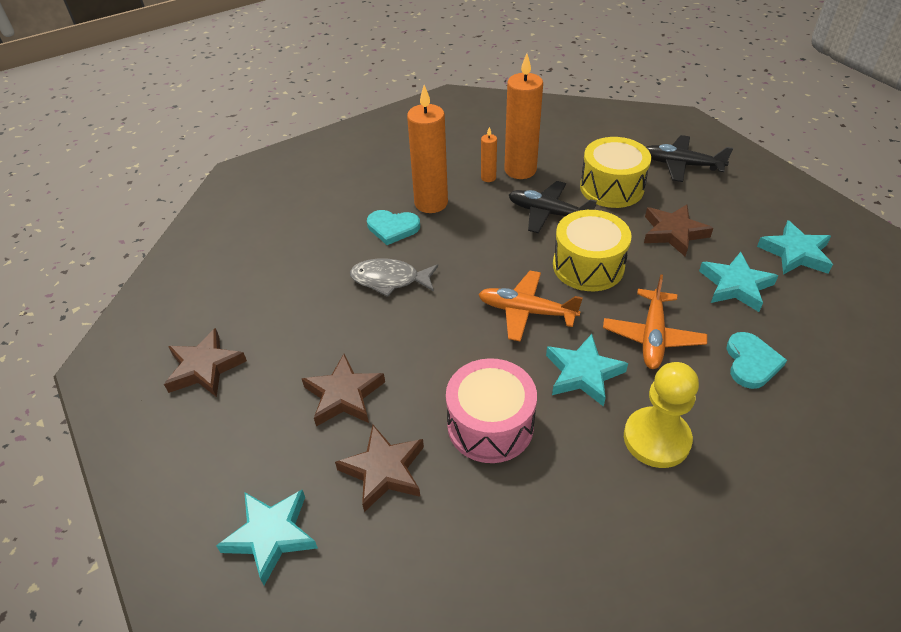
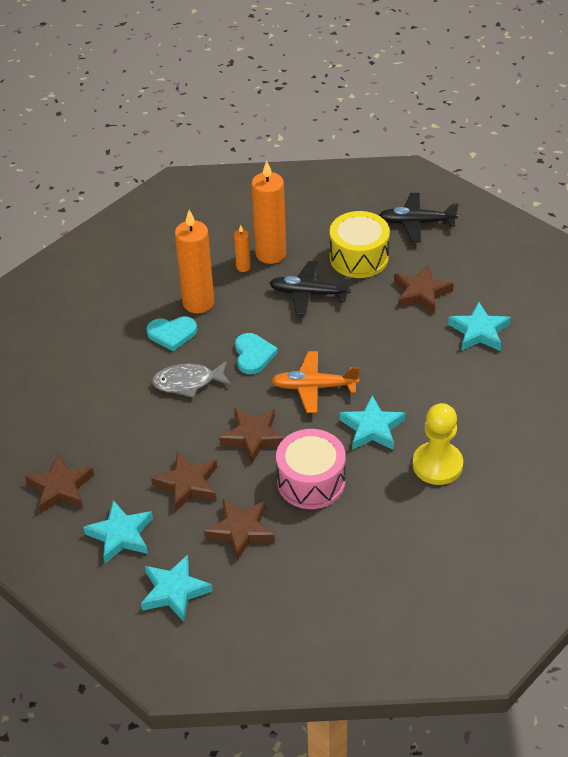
camera: 15 degrees left, 0 degrees up
(439, 354) = (253, 437): none -> brown star
(588, 266) = (355, 337): yellow drum -> none
(652, 336) = (420, 388): orange plane -> none
(751, 362) = (499, 393): turquoise heart -> turquoise heart (253, 355)
(795, 253) = (524, 293): turquoise star -> turquoise star (120, 535)

